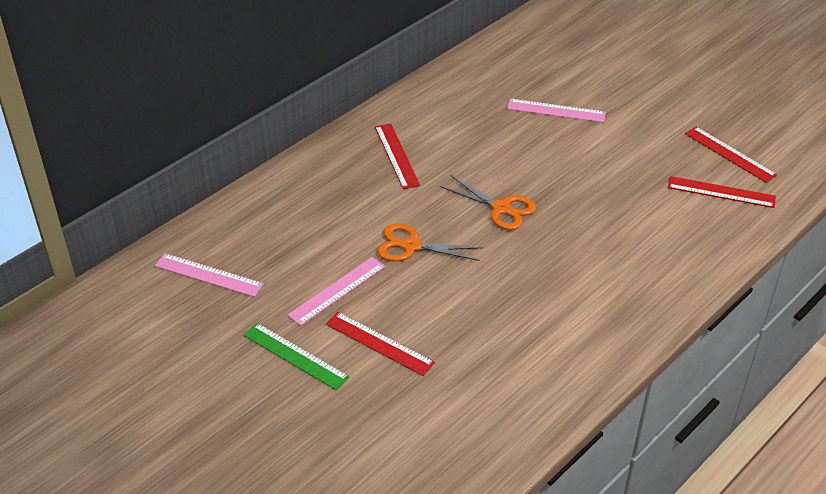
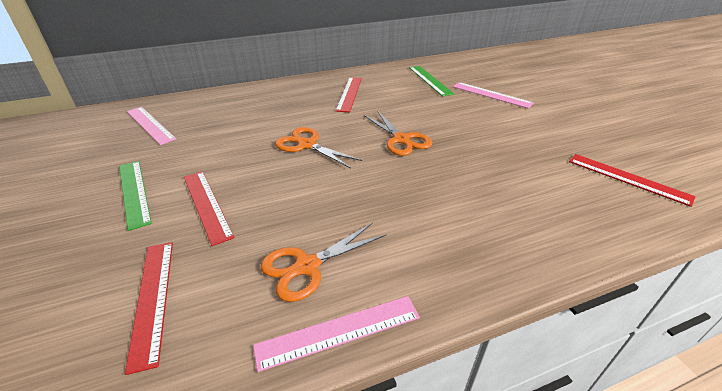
camera: 25 degrees right, 5 degrees down
(337, 290) = (220, 157): pink ruler -> pink ruler (338, 331)
(474, 104) = (430, 80): none -> green ruler
(514, 364) = (307, 266): none -> orange scissors
(729, 154) = (646, 152): red ruler -> red ruler (152, 299)

